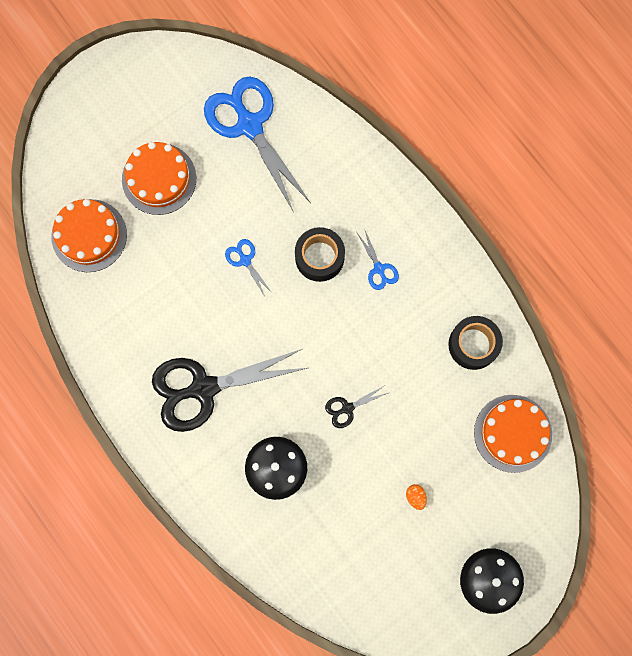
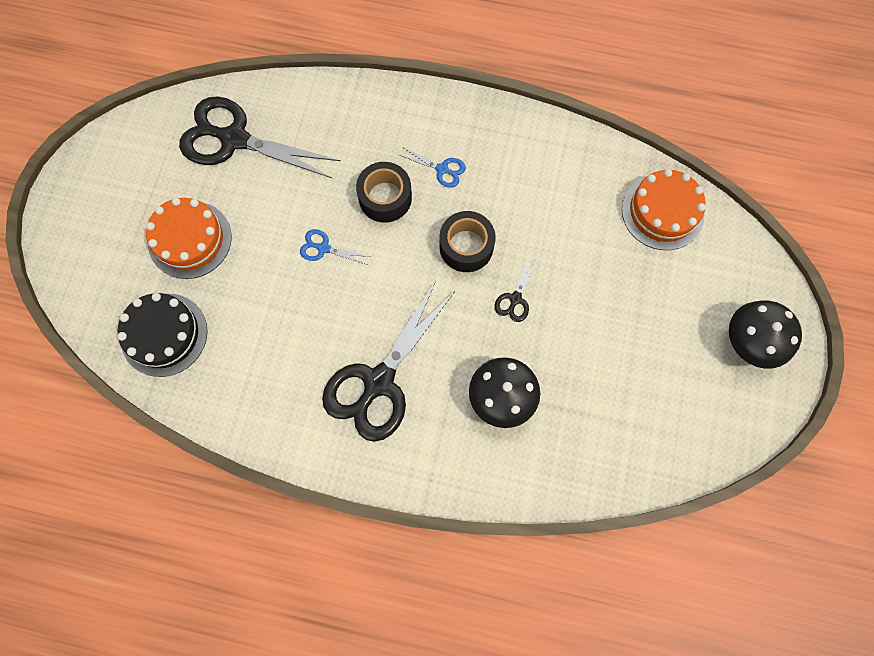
camera: 40 degrees left, 5 degrees down
(89, 235) = (164, 334): orange cake -> black cake
(250, 125) = (234, 139): blue scissors -> black scissors
(415, 497) = (634, 324): orange egg -> none
(473, 345) = (569, 169): black tape -> black tape (466, 246)

